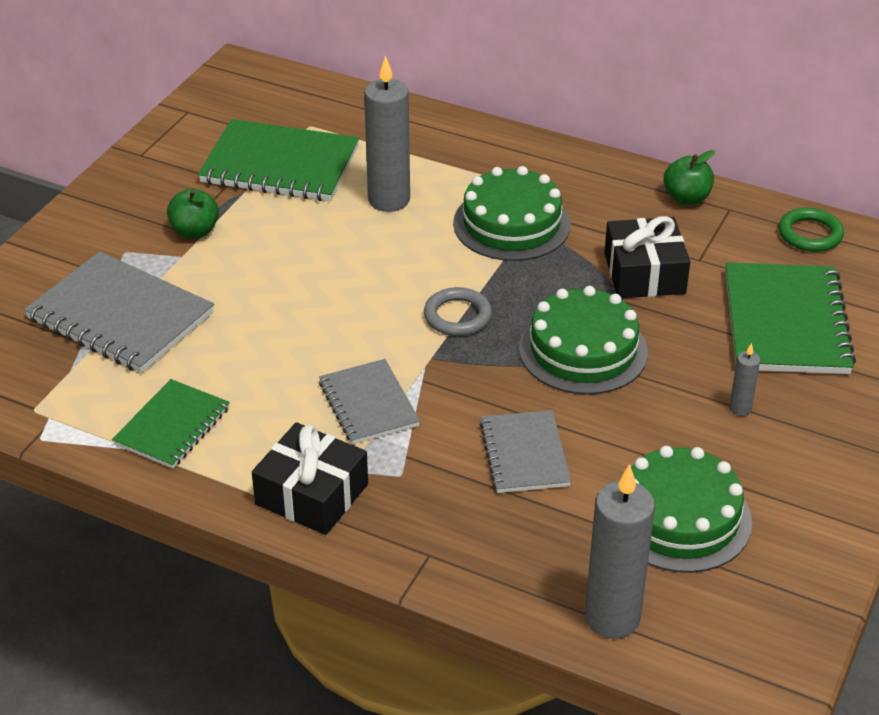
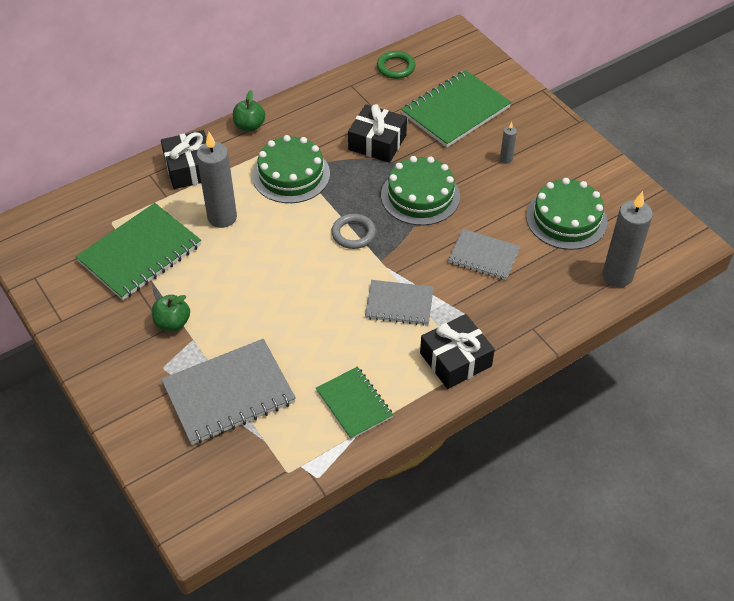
camera: 60 degrees left, 10 degrees up
(446, 144) = (190, 168): none -> black gift
(686, 198) = (328, 96): green apple -> green apple (249, 126)
(785, 322) = (455, 111): green notebook -> green notebook turned 75 degrees counterclockwise

